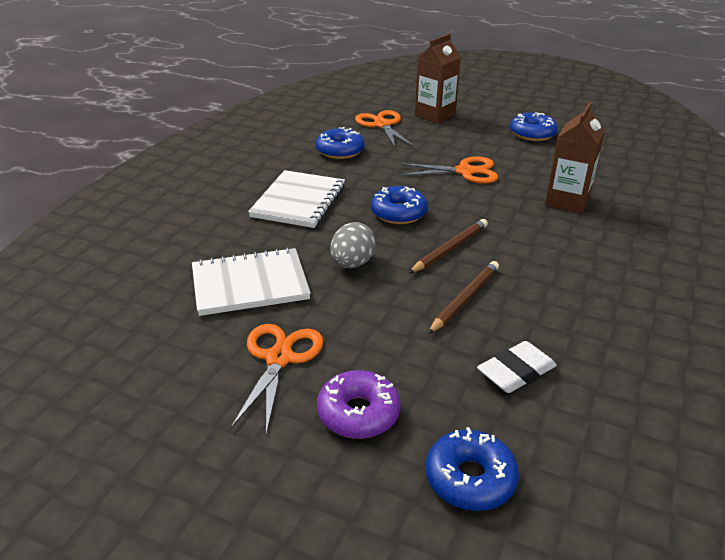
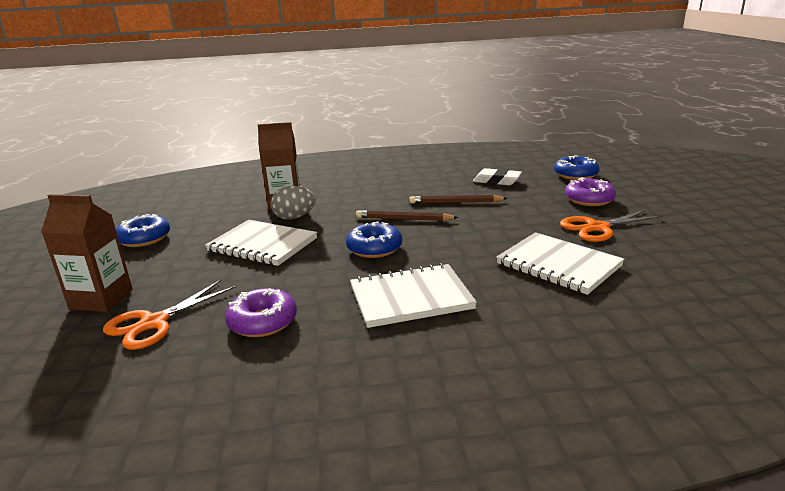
camera: 120 degrees left, 10 degrees down
(340, 151) = (262, 322): blue donut -> purple donut
(352, 264) = (472, 241): grey egg -> grey egg (294, 218)
(465, 171) = (262, 245): orange scissors -> white notebook

